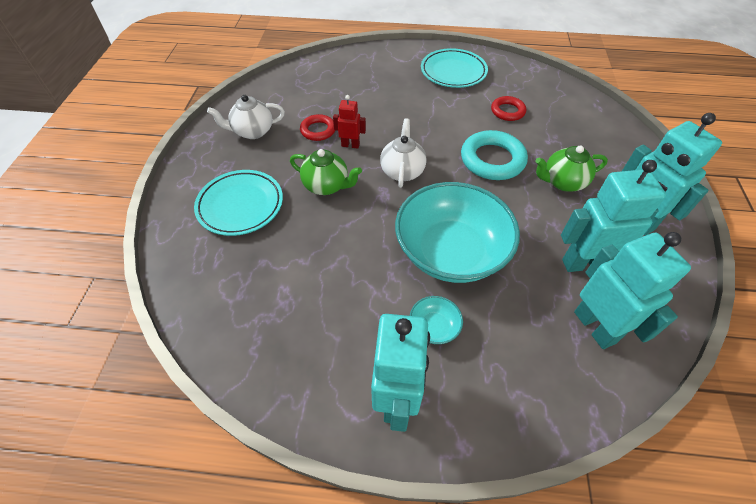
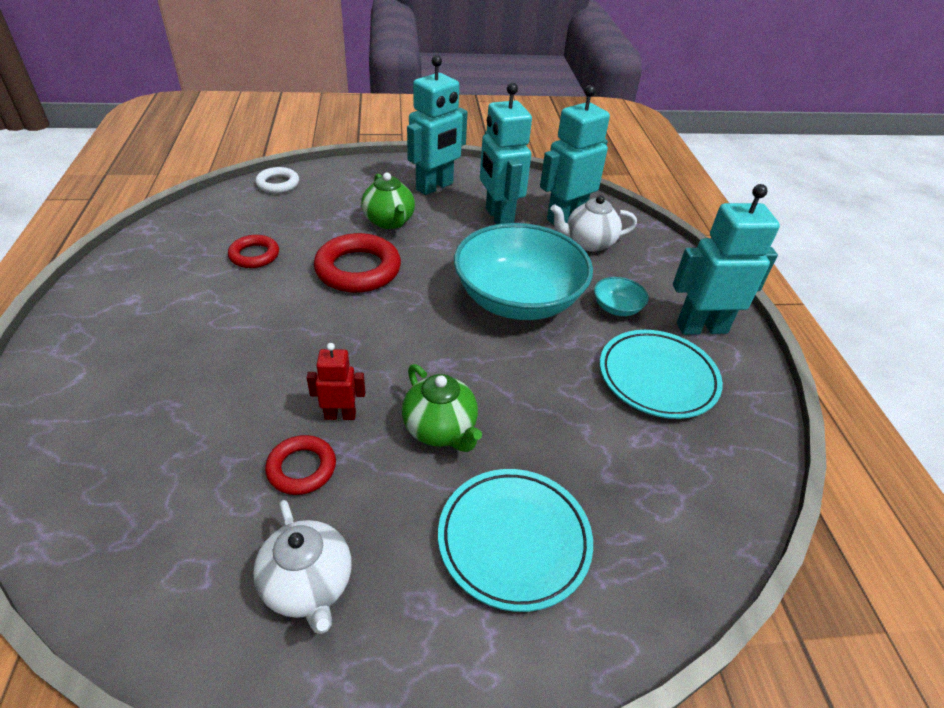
camera: 105 degrees left, 10 degrees down
(326, 186) = (440, 429): green teapot -> green teapot turned 135 degrees clockwise
(350, 145) = (340, 415): red robot -> red robot turned 90 degrees clockwise
(402, 171) = (393, 349): white teapot -> white teapot (588, 243)
(453, 72) = (139, 308): turquoise plate -> turquoise plate (657, 378)
(492, 160) = (358, 269): turquoise ring -> red ring
(609, 121) = (278, 184): none -> white ring

